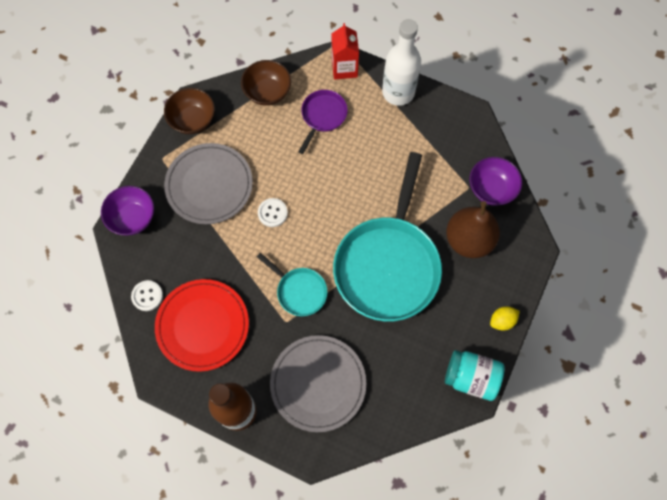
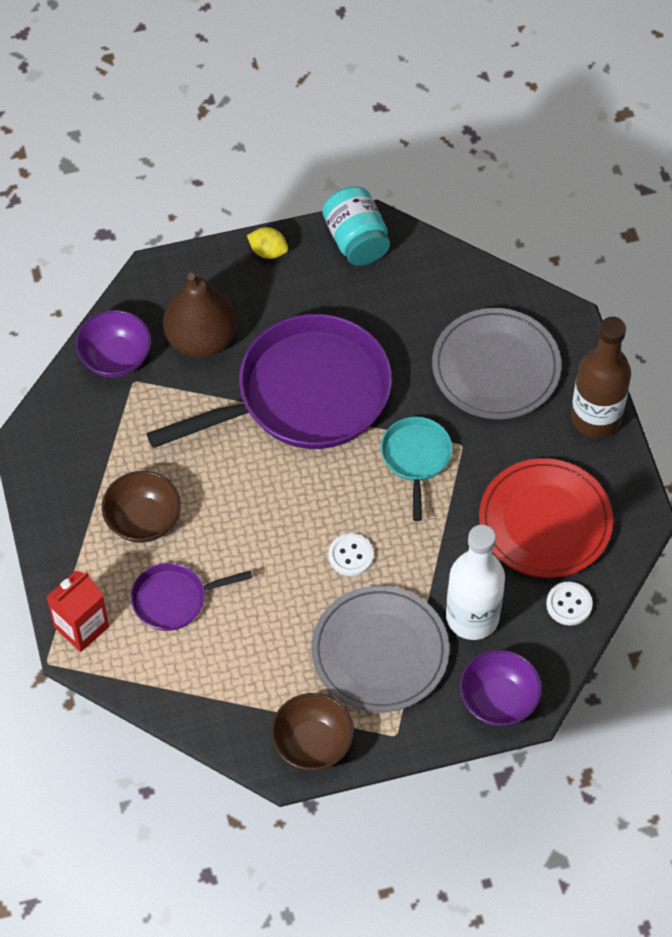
camera: 130 degrees left, 10 degrees down
(267, 92) = (195, 689): brown bowl -> brown bowl (143, 520)
(388, 264) = (303, 395): turquoise pan -> purple pan
(398, 92) = (65, 541): white bottle -> white bottle (472, 617)

